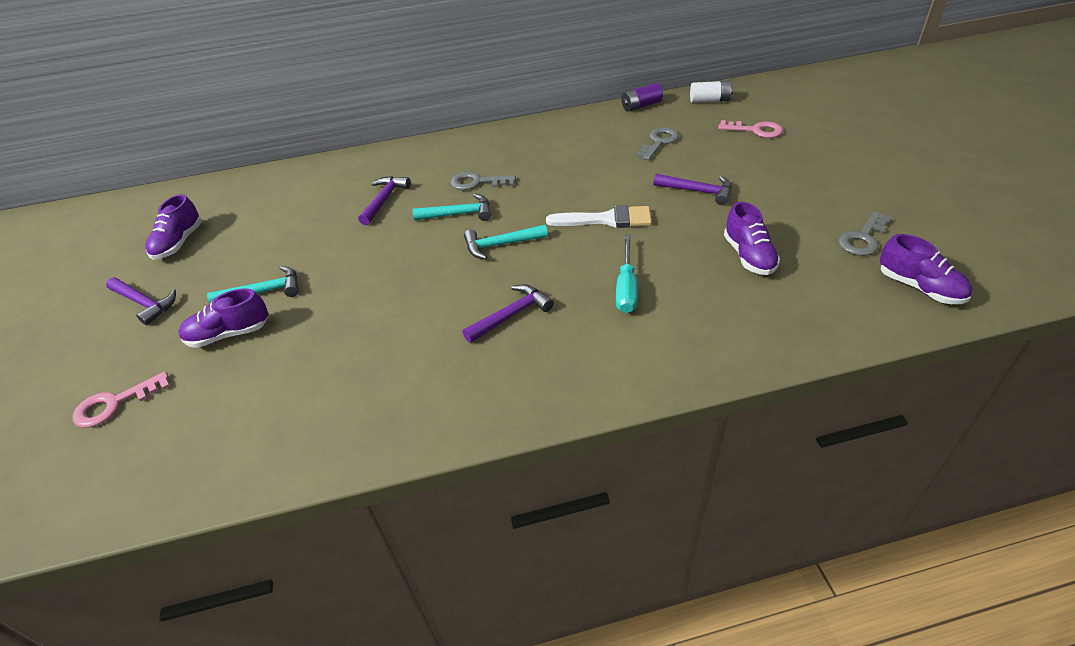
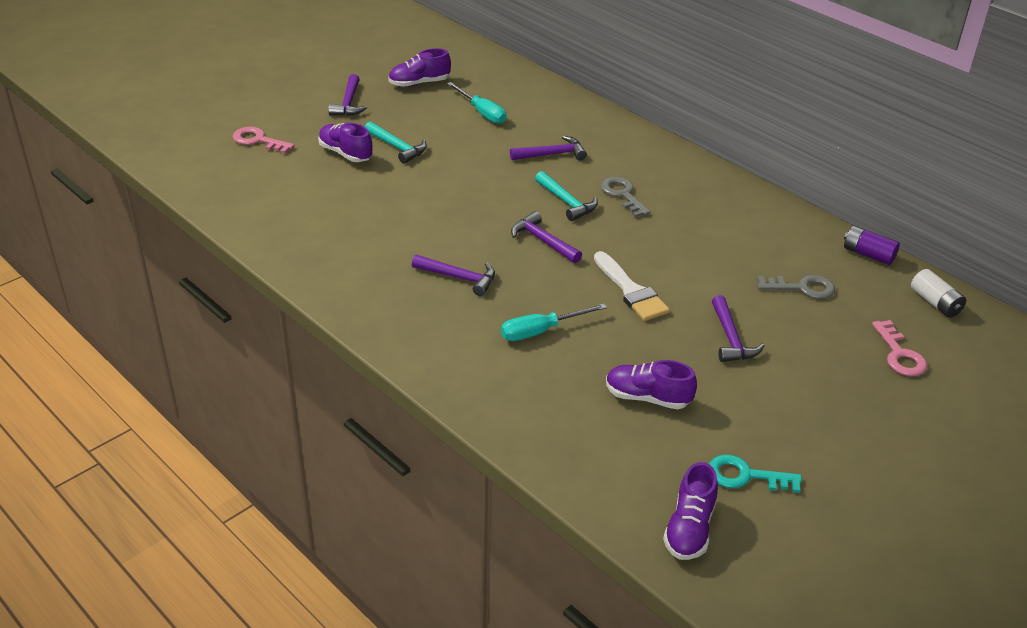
camera: 55 degrees right, 5 degrees down
(276, 219) = (482, 113): none -> turquoise screwdriver
(501, 245) = (543, 241): turquoise hammer -> purple hammer
(748, 256) = (647, 398): purple shoe -> purple shoe turned 60 degrees clockwise
(863, 238) = (745, 476): grey key -> turquoise key

